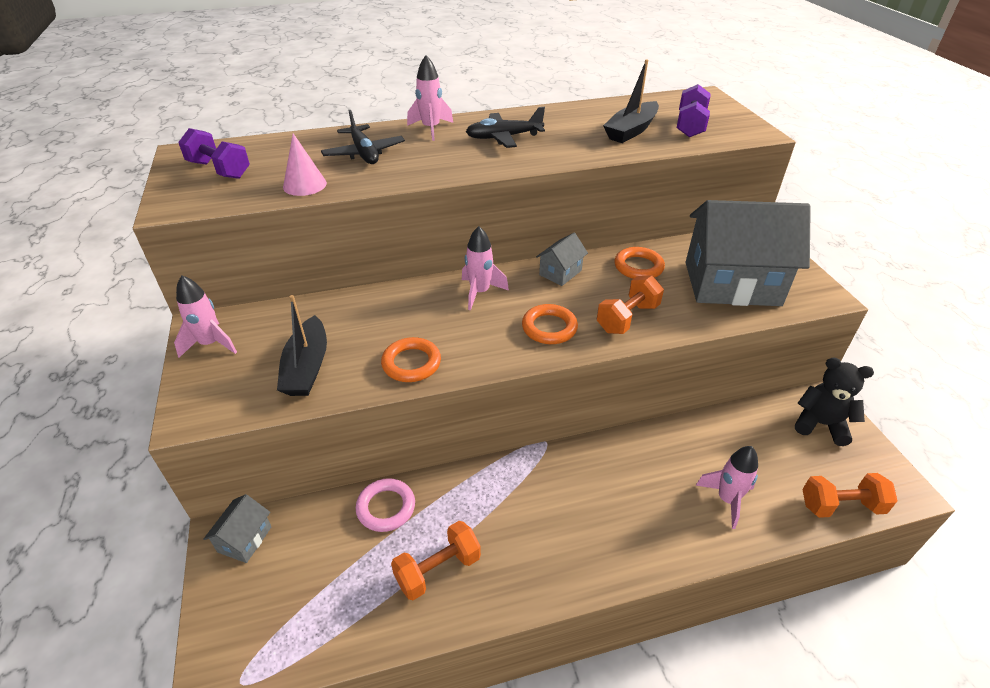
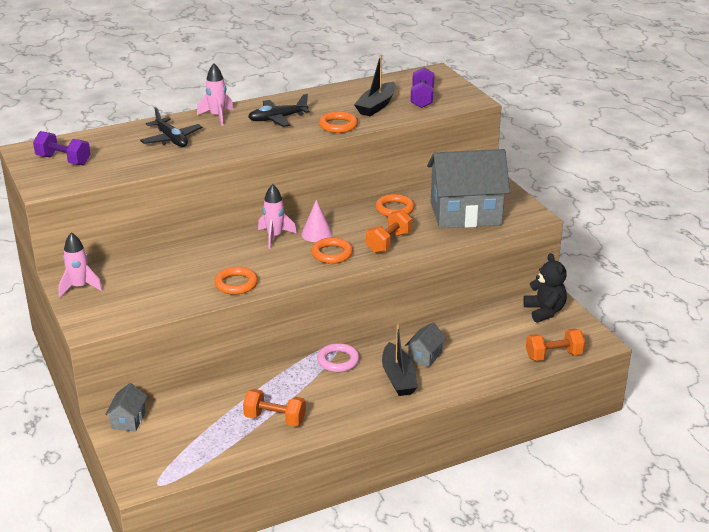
camera: 10 degrees left, 10 degrees down
(305, 185) = (137, 165): pink cone -> pink cone (316, 234)
(307, 367) = (160, 293): black boat -> black boat (398, 378)
(386, 507) = (227, 392): pink ring -> pink ring (338, 361)
(438, 569) = (275, 419): orange dumbbell -> orange dumbbell turned 60 degrees clockwise
(560, 273) = (334, 218): grey house -> grey house (425, 356)
(579, 152) = (338, 125): none -> orange ring
(727, 499) = (474, 361): pink rocket -> none
(820, 424) = (544, 311): black teddy bear -> black teddy bear turned 60 degrees clockwise

